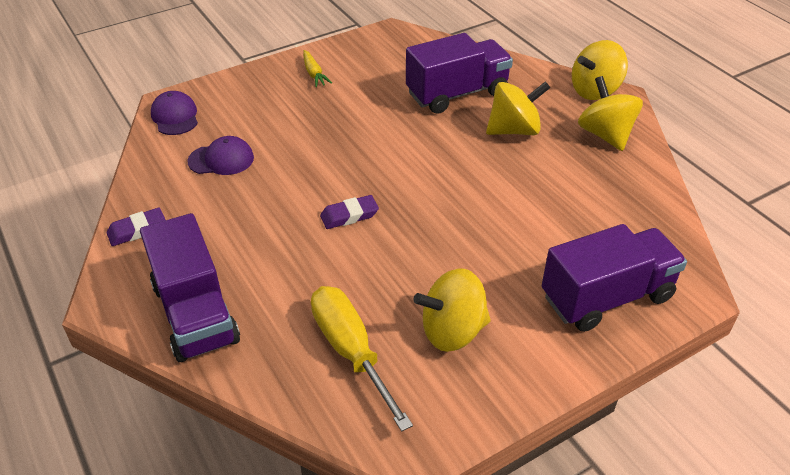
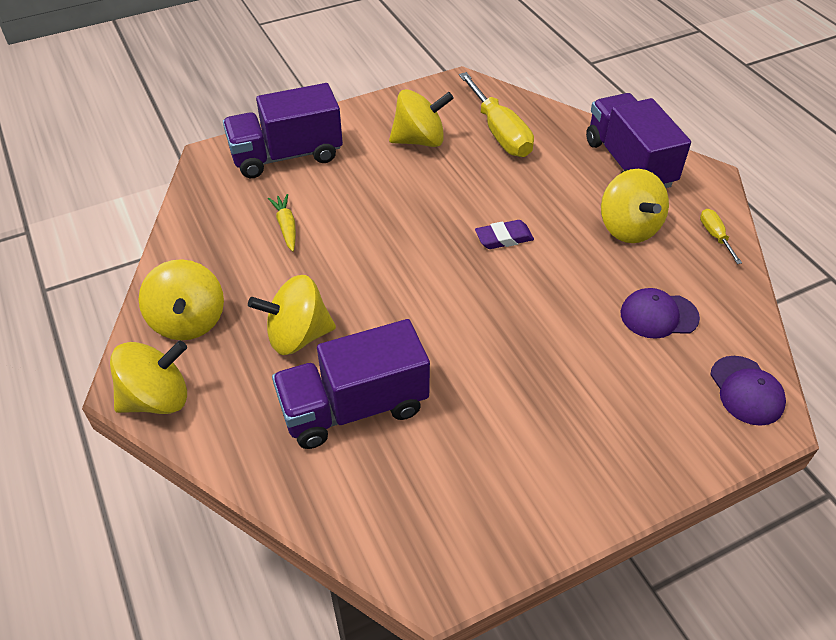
camera: 175 degrees left, 5 degrees up
(137, 230) = (715, 236): purple eraser -> yellow screwdriver
(222, 233) = (628, 227): none -> yellow spinning top
(314, 73) = (566, 468): yellow carrot -> yellow carrot (286, 227)

